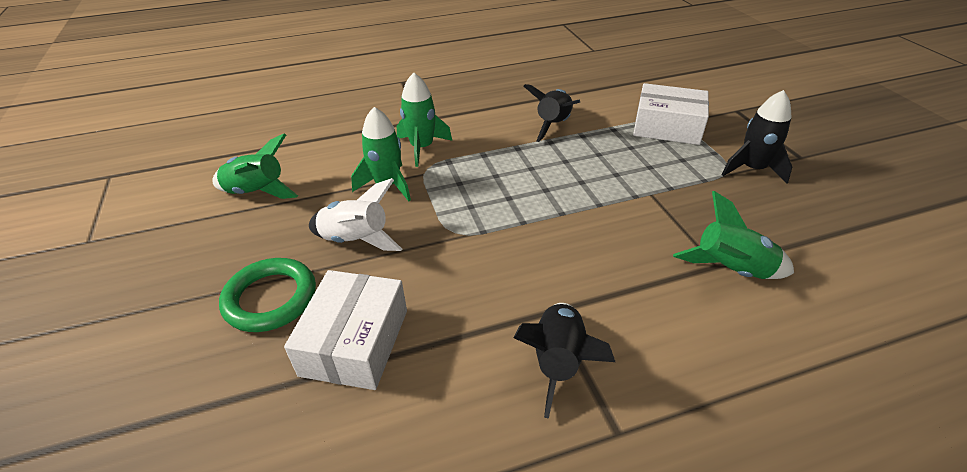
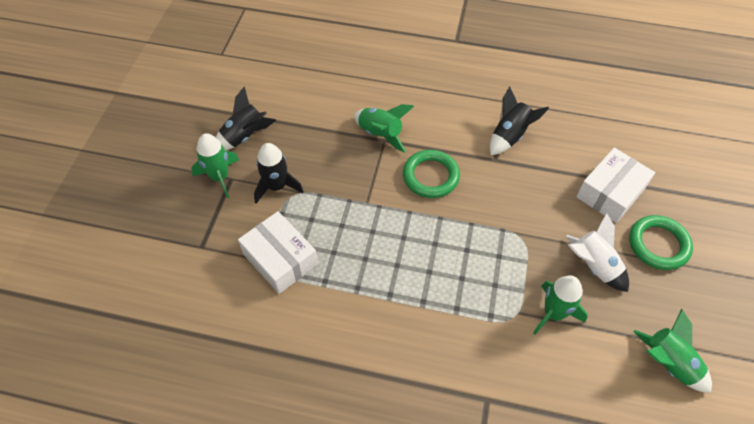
camera: 150 degrees left, 15 degrees up
(422, 148) = (505, 349): green rocket -> green rocket (220, 177)
(553, 125) = (369, 316): black rocket -> black rocket (244, 136)
(614, 249) = (430, 176): none -> green ring

